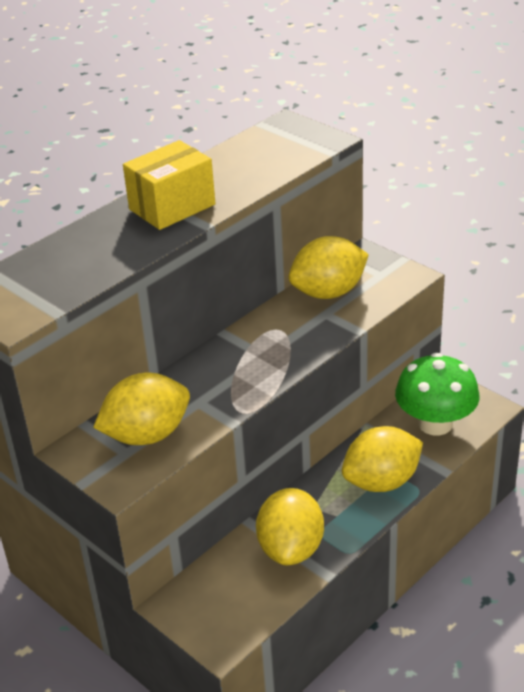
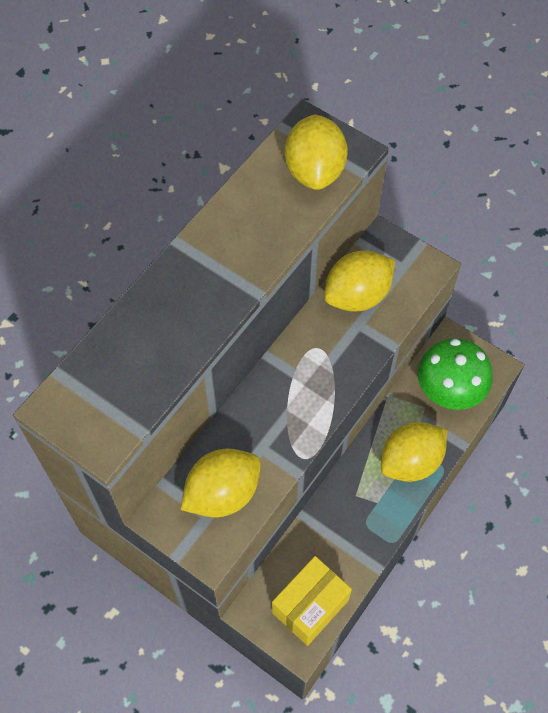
camera: 10 degrees left, 25 degrees up
(172, 207) = (219, 266): yellow box -> yellow box (310, 606)
(291, 548) = (343, 542): yellow lemon -> yellow lemon (314, 171)

